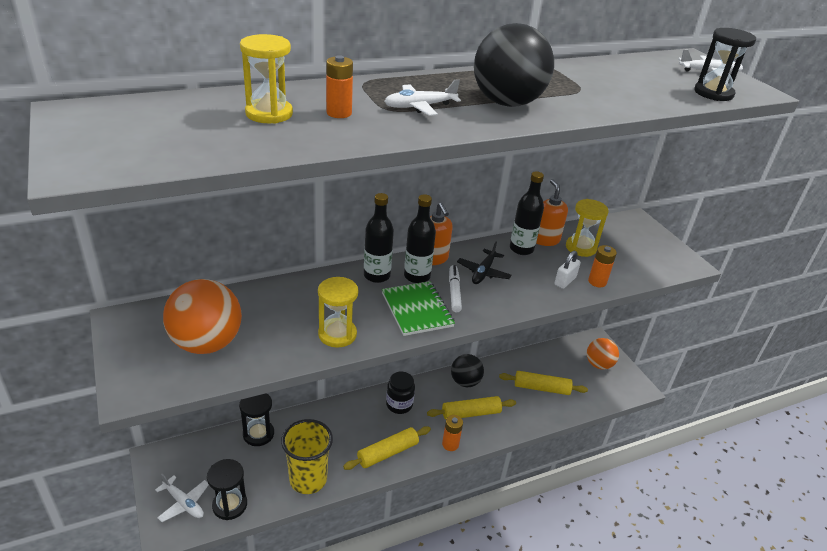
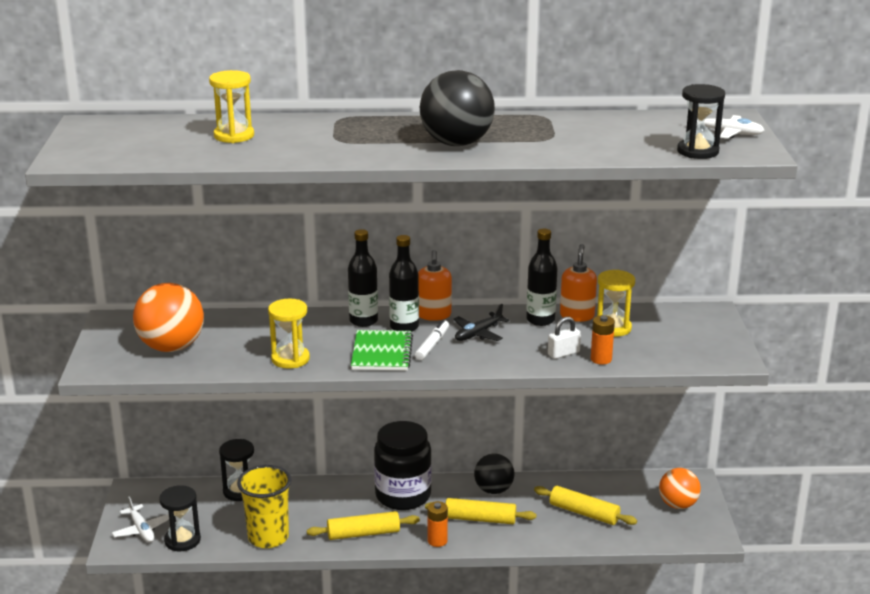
camera: 25 degrees right, 10 degrees down
(339, 113) = (292, 140): orange battery -> none
(399, 404) = (403, 496): black jar -> black jar, size x1.75
(419, 107) = (369, 140): white plane -> none

